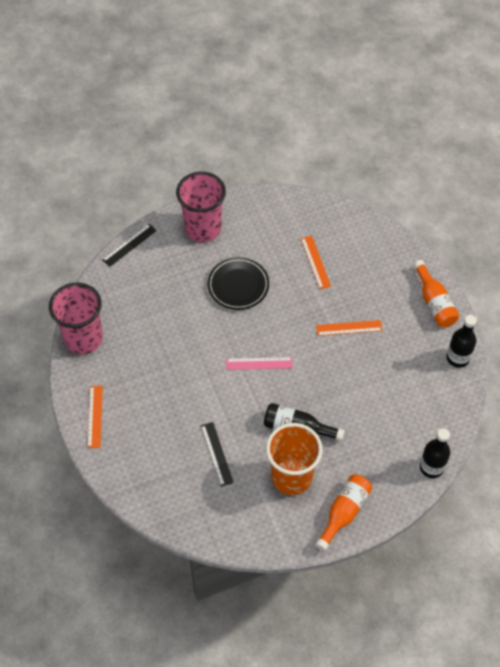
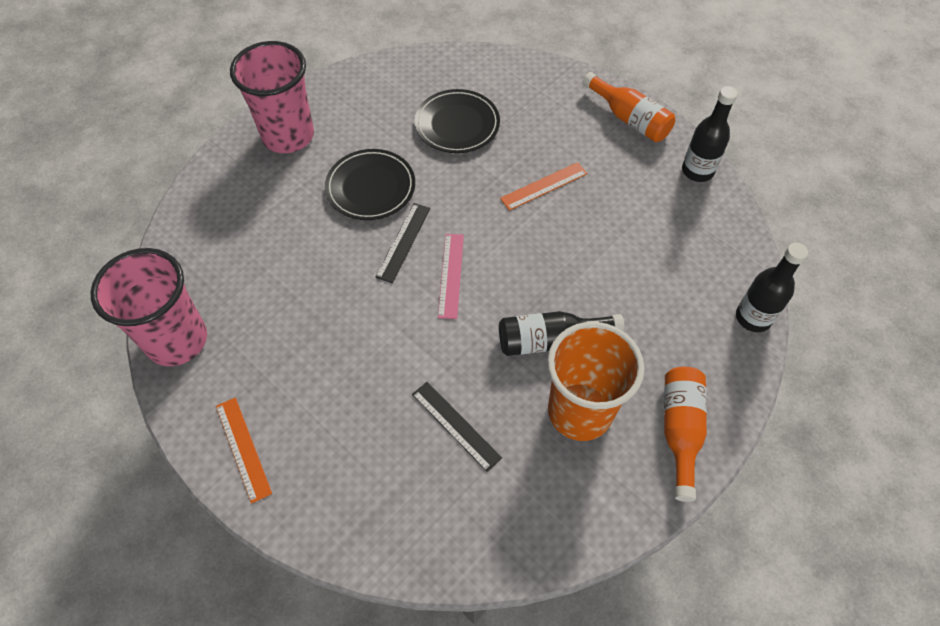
camera: 25 degrees left, 0 degrees up
(129, 245) = (193, 191): black ruler -> black ruler (403, 242)
(259, 363) = (451, 275): pink ruler -> pink ruler turned 60 degrees counterclockwise
(315, 262) = (457, 124): orange ruler -> black plate

